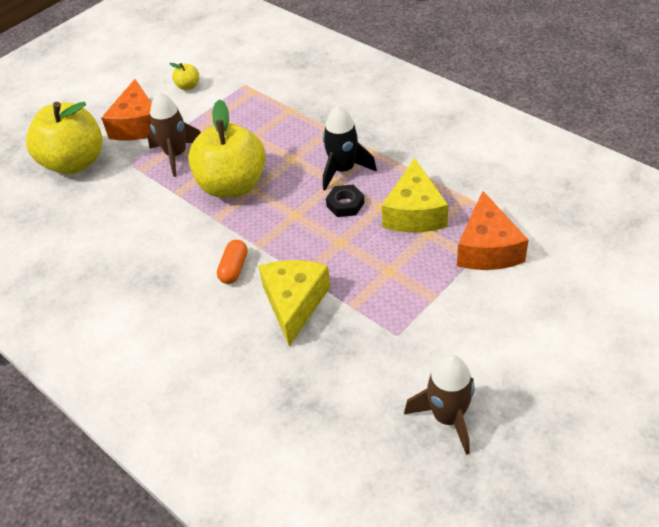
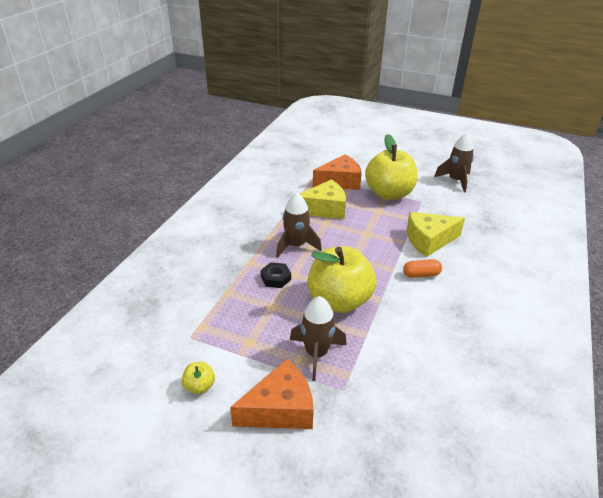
camera: 115 degrees left, 10 degrees down
(75, 162) = (364, 446): yellow apple -> yellow apple (389, 194)
(343, 170) = (296, 246): black rocket -> brown rocket
(345, 204) = (331, 238): black nut -> black nut (276, 278)

